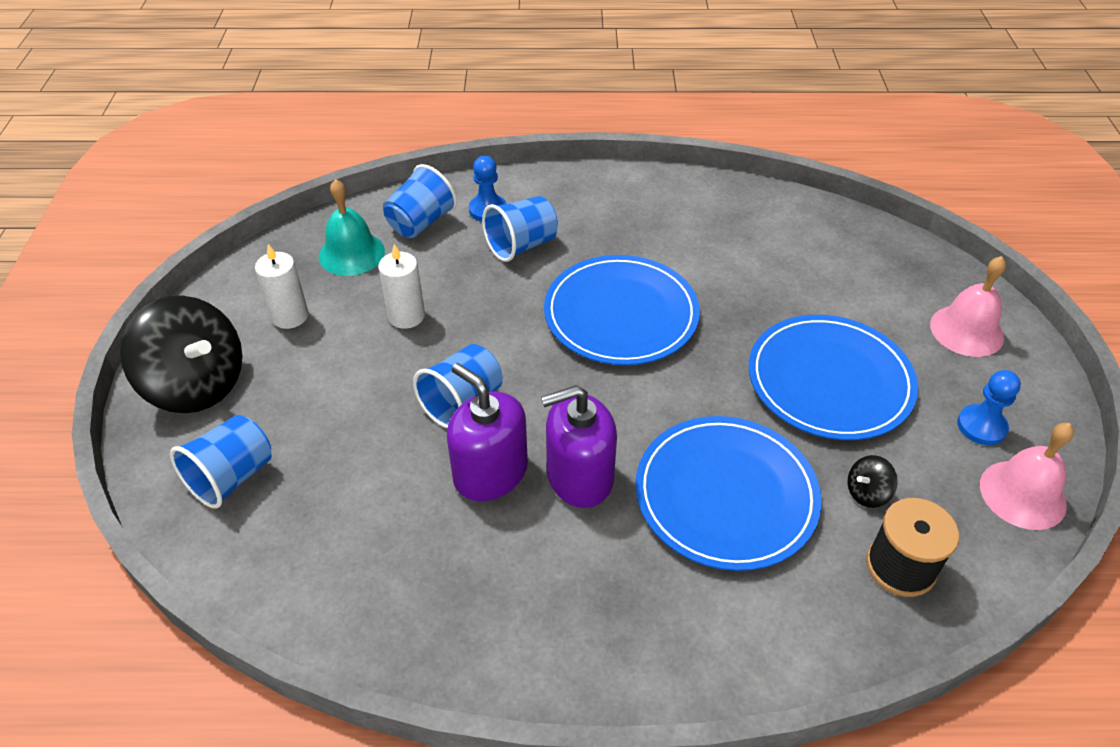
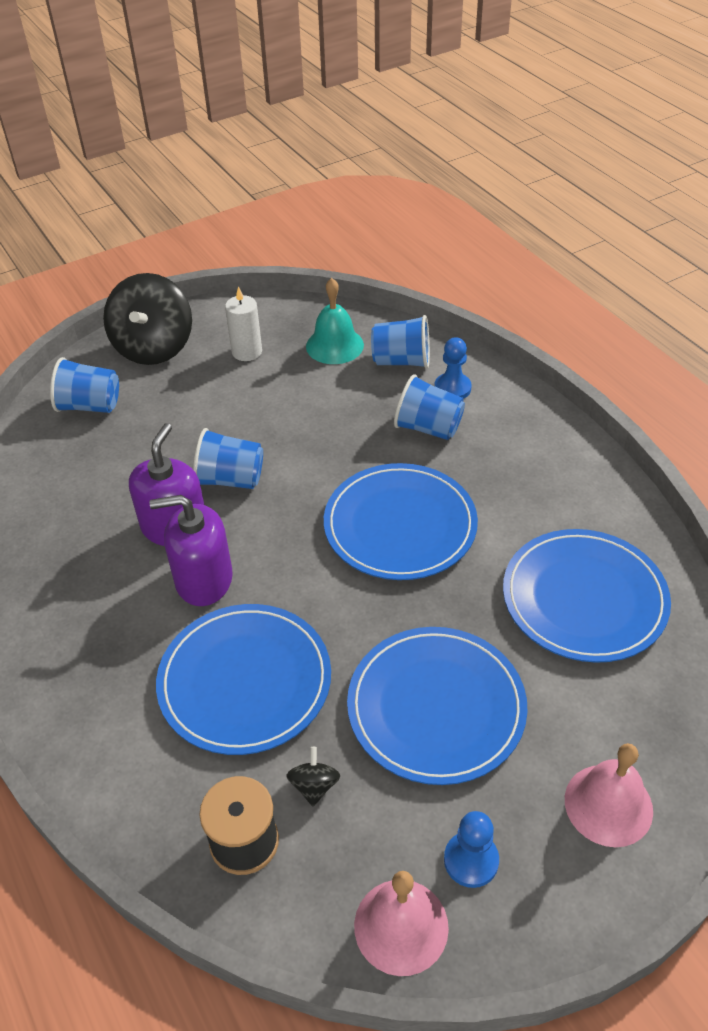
camera: 60 degrees right, 0 degrees up
(406, 316) = (294, 406): white candle -> none
(579, 477) = (203, 579): purple soap dispenser -> purple soap dispenser turned 45 degrees counterclockwise
(776, 251) = (584, 598): none -> blue plate
(867, 493) = (314, 786): black spinning top -> black spinning top turned 60 degrees clockwise

